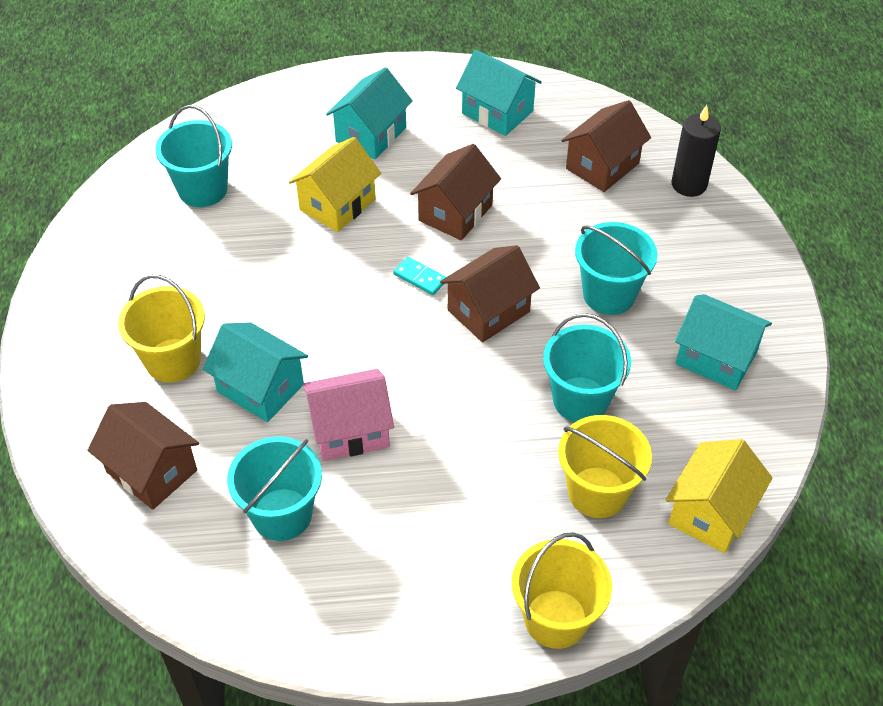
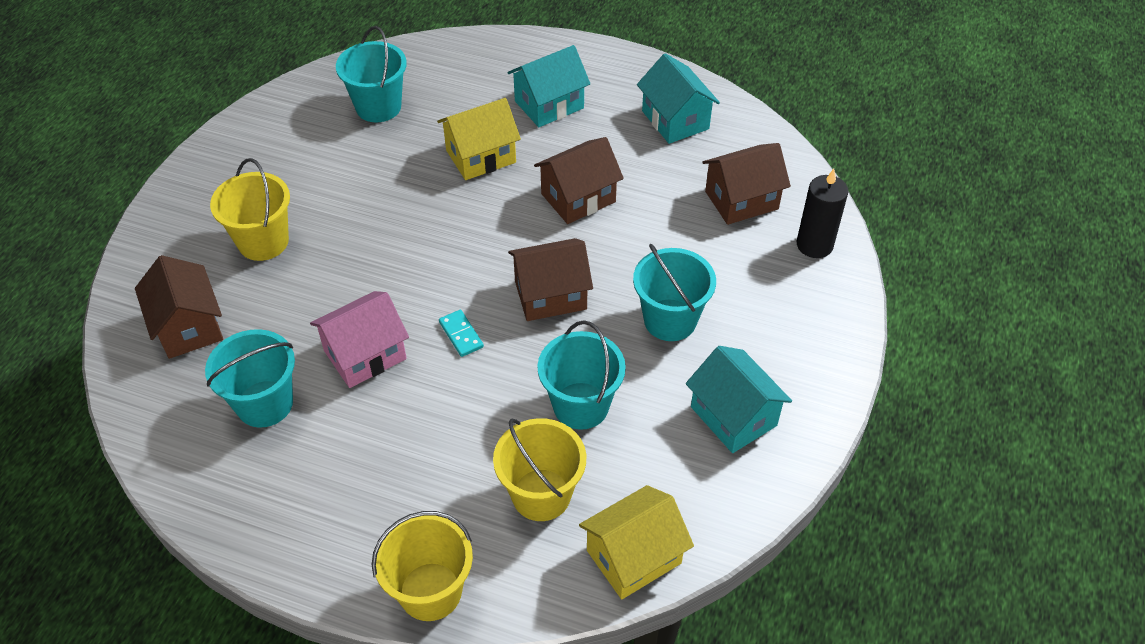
camera: 25 degrees right, 0 degrees up
(260, 388) = (316, 290): turquoise house -> none
(350, 430) = (365, 355): pink house -> pink house turned 45 degrees counterclockwise
(420, 278) = (509, 244): turquoise domino -> turquoise domino (461, 335)

